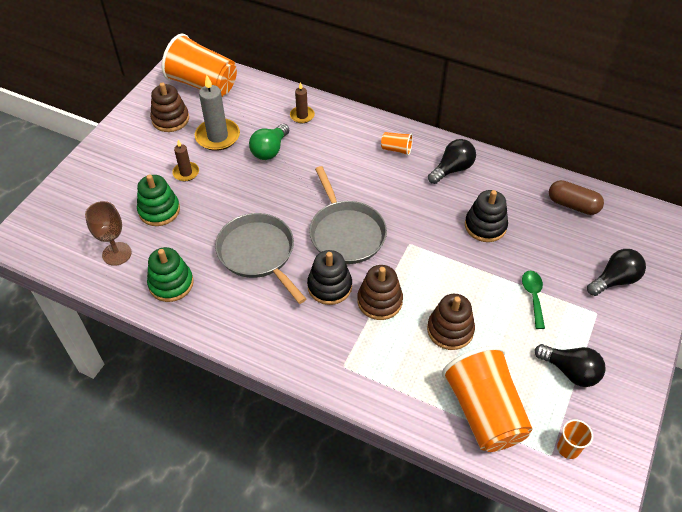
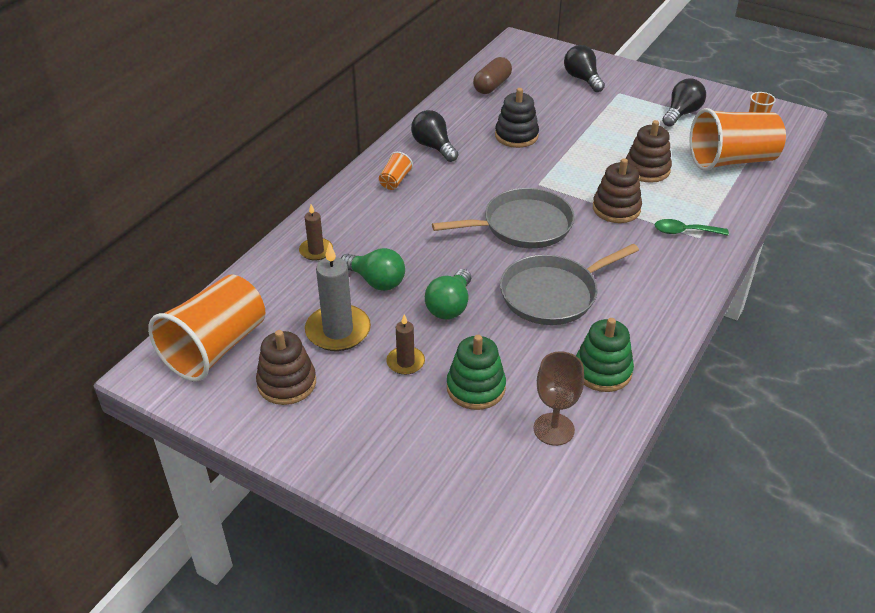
camera: 85 degrees left, 10 degrees down
(243, 192) = (450, 306): none -> green light bulb
(329, 286) = (599, 241): black stacking toy -> none
(533, 296) = (603, 121): green spoon -> green spoon (684, 231)

